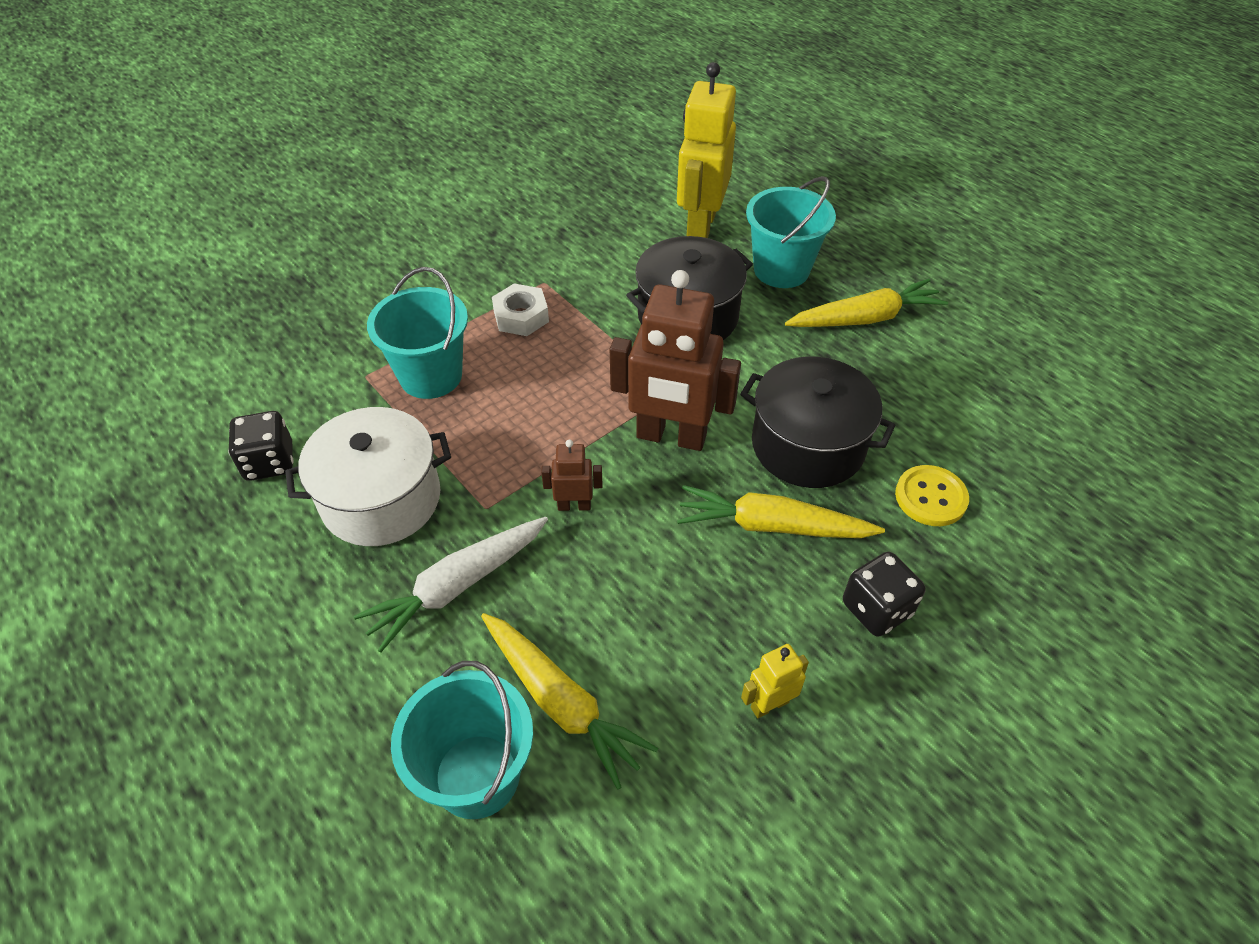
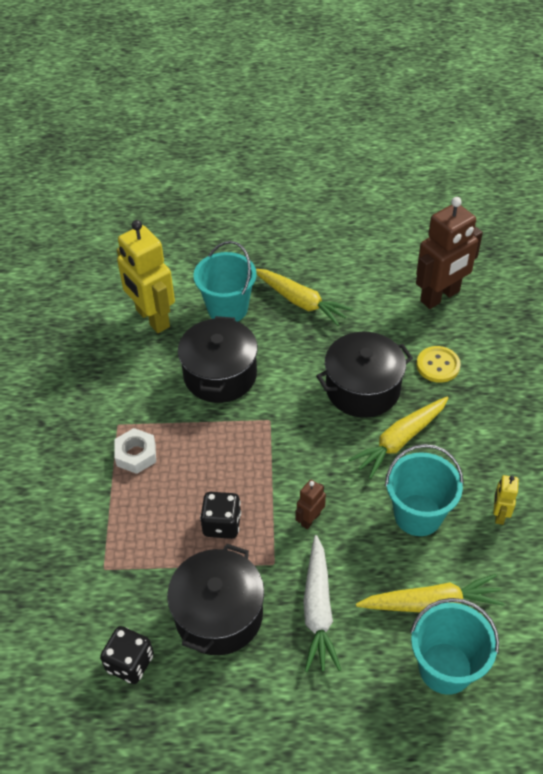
camera: 50 degrees left, 0 degrees up
(381, 499) = (218, 614): white pot -> black pot
(431, 376) = (140, 532): turquoise bucket -> turquoise bucket (418, 515)
(671, 437) = (302, 443): brown robot -> brown robot (440, 296)
(865, 318) = (300, 301): yellow carrot -> yellow carrot turned 105 degrees clockwise
(876, 609) = (482, 434): black dice -> black dice (222, 524)

